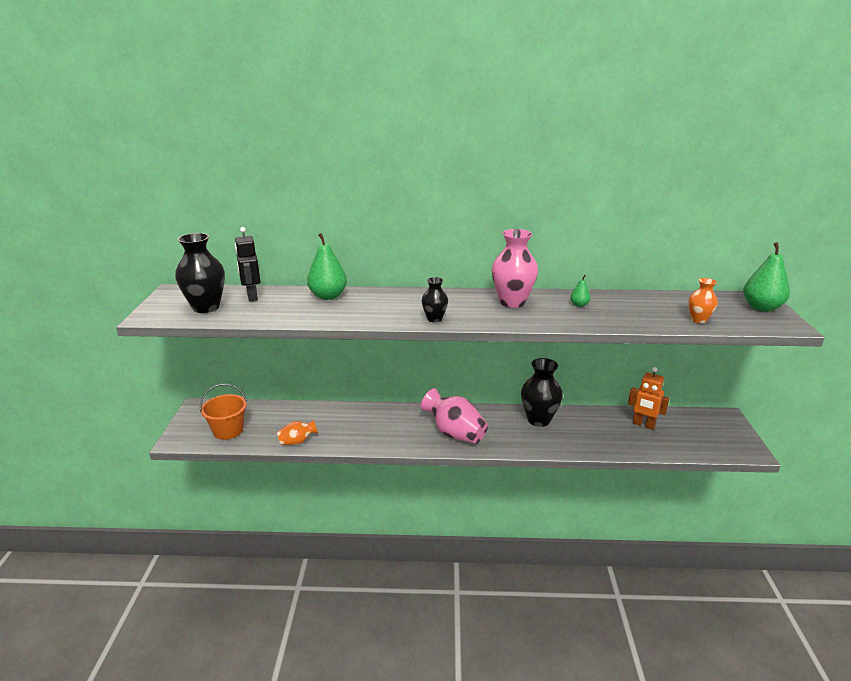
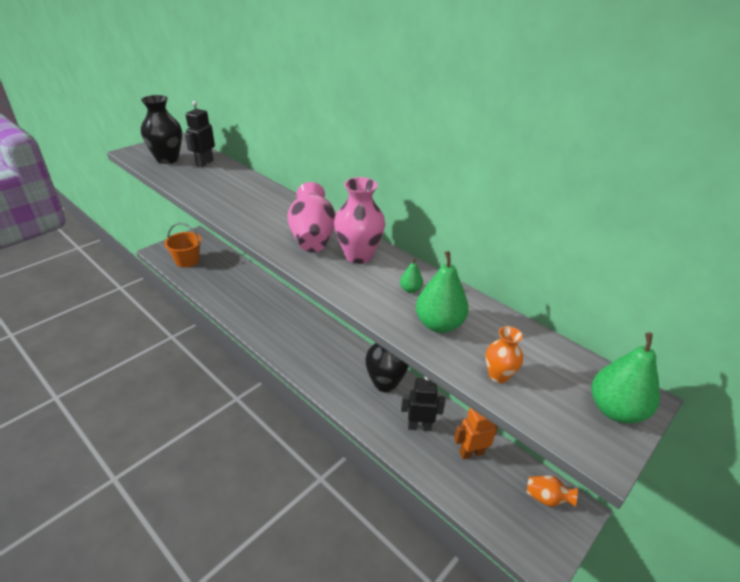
camera: 40 degrees right, 10 degrees up
(297, 442) = (208, 292): orange vase -> orange vase (546, 498)
(328, 296) = (245, 184): green pear -> green pear (439, 324)
(434, 319) = (271, 238): black vase -> none
(454, 433) = (306, 351): pink vase -> pink vase (312, 238)
(597, 430) = (419, 426): none -> black robot
(643, 425) = (471, 452): orange robot -> orange robot turned 90 degrees clockwise

